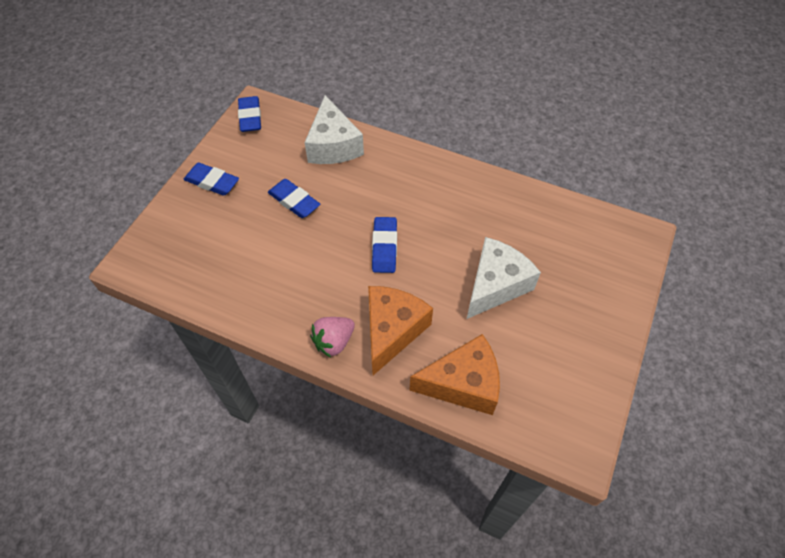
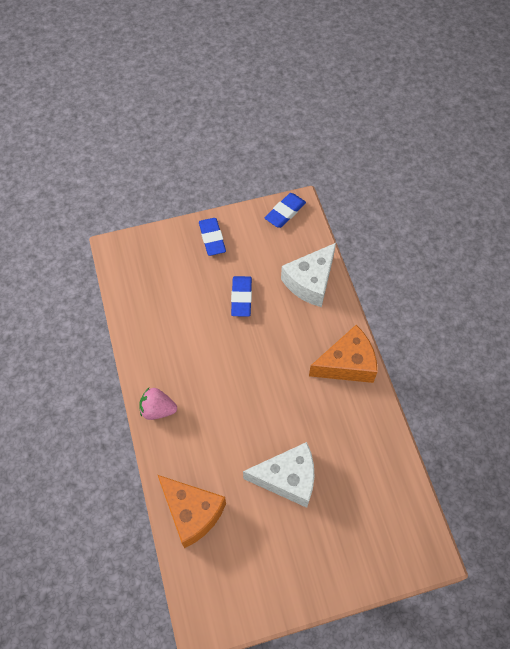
camera: 50 degrees right, 5 degrees up
(384, 247) = (255, 383): blue eraser -> none
(392, 331) = (194, 438): orange cheese -> orange cheese (347, 364)

